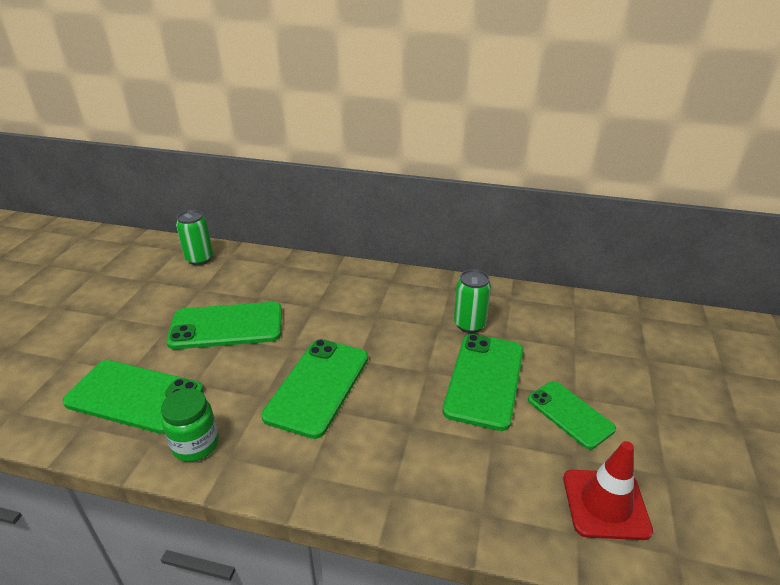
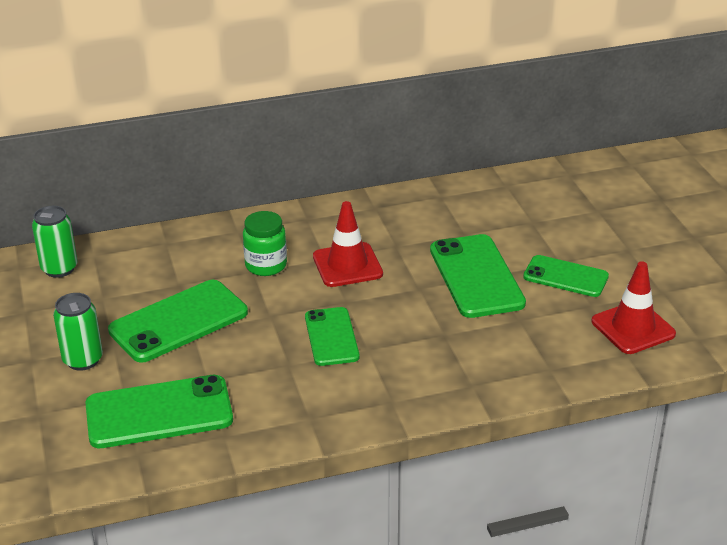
camera: 30 degrees left, 0 degrees up
(195, 444) = (268, 422): green jar -> green jar (266, 265)
(317, 386) = (331, 337): green phone -> green phone, size x0.64
(387, 328) = (347, 265): none -> red traffic cone
(469, 324) = (423, 234): green can -> green can (83, 360)

